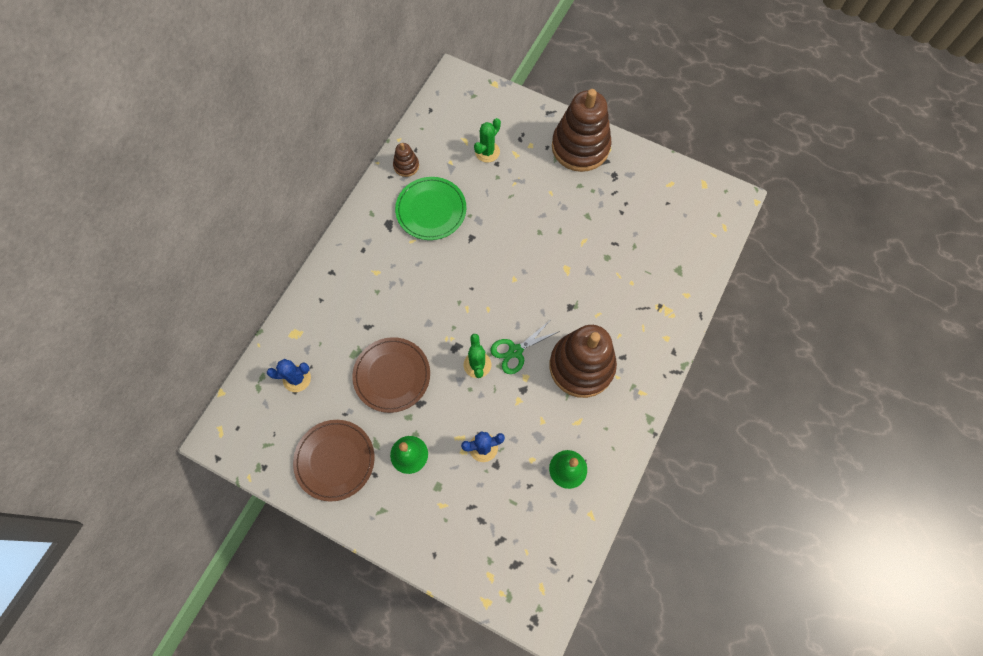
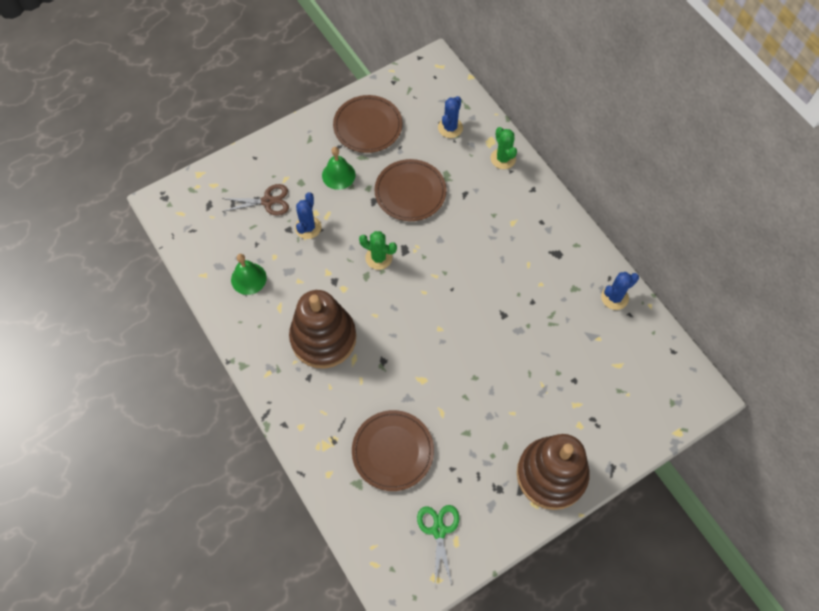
camera: 120 degrees right, 5 degrees down
(406, 166) = (614, 297): brown stacking toy -> blue cactus
(431, 210) = (552, 295): green plate -> none
(477, 506) = (268, 201): none -> brown scissors
(487, 152) = (593, 379): green cactus -> green cactus (503, 158)
(515, 351) = (371, 293): green scissors -> green scissors (438, 530)
(637, 259) = (393, 451): none -> brown plate

